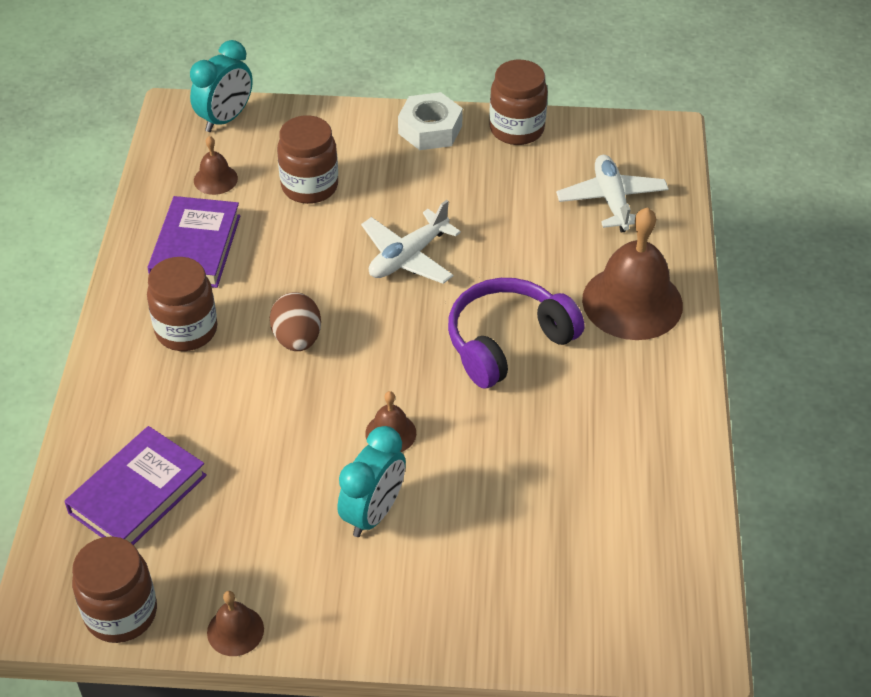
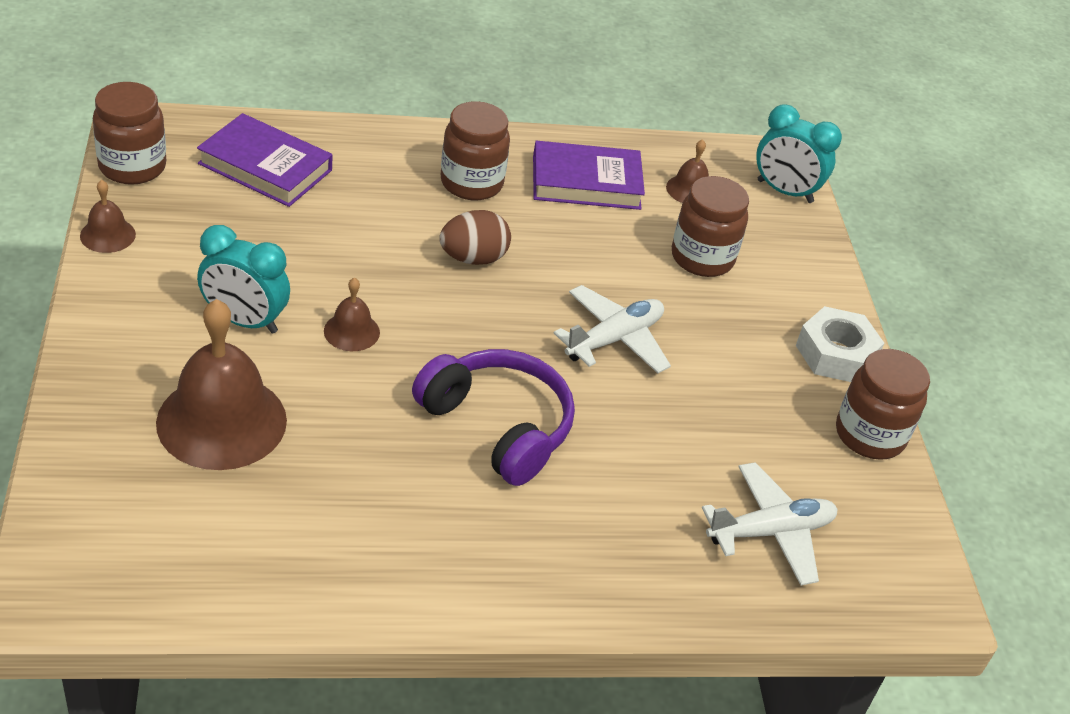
camera: 75 degrees right, 5 degrees down
(408, 257) = (614, 339): white plane -> white plane turned 105 degrees clockwise
(632, 302) = (589, 549): brown bell -> brown bell (221, 421)

